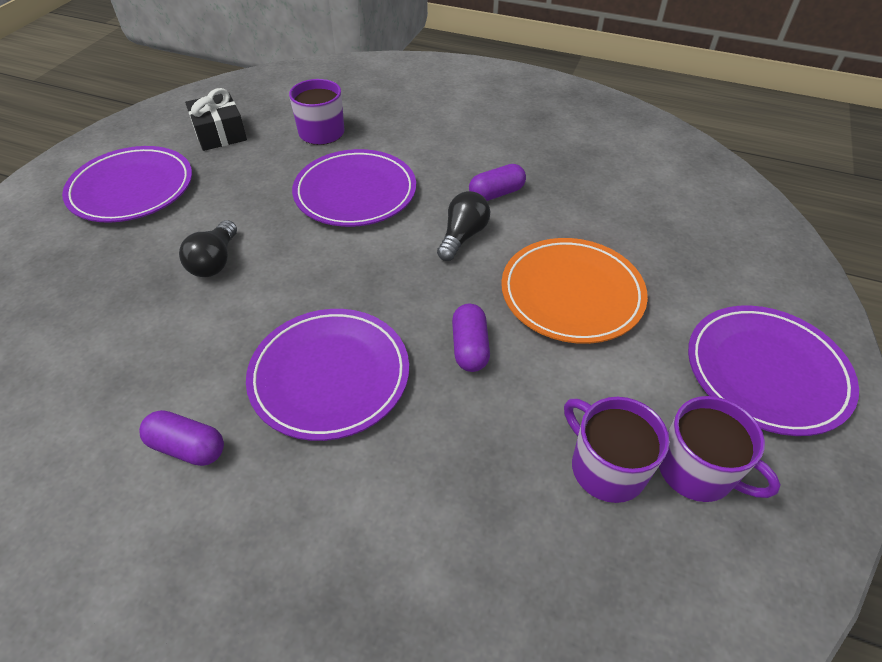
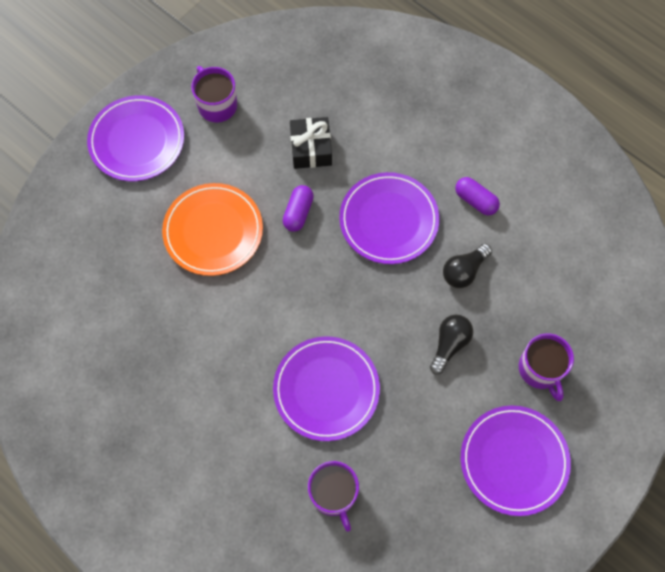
camera: 160 degrees left, 20 degrees up
(220, 133) = (431, 527): black gift -> black gift (311, 149)
(462, 236) = (261, 309): black light bulb -> black light bulb (464, 271)
(496, 193) = (213, 348): purple capsule -> none
(606, 467) = (261, 120): purple mug -> purple mug (540, 369)

